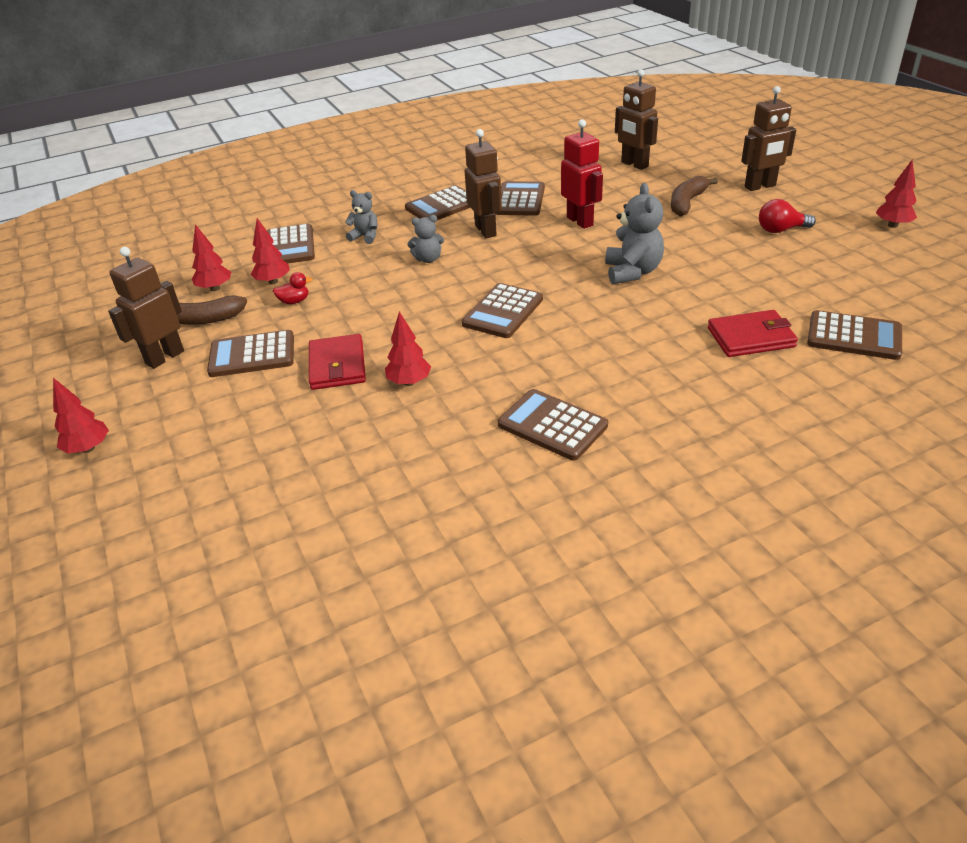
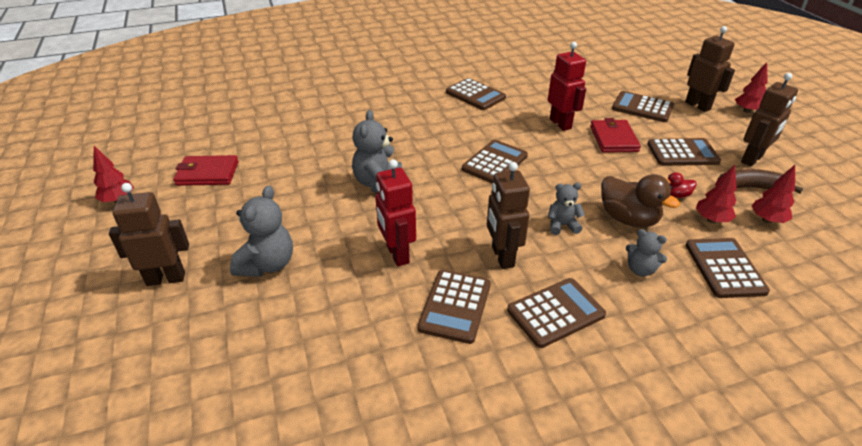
camera: 175 degrees left, 0 degrees up
(359, 272) = (628, 219): none -> brown duck
(409, 382) = (560, 124): red tree -> red robot
(634, 164) = (273, 362): brown robot -> brown robot (698, 106)
(687, 203) = (267, 264): brown banana -> grey teddy bear
(751, 337) = (332, 124): red wallet -> red wallet (207, 173)
(780, 230) = (216, 210): red light bulb -> none
(854, 336) = (270, 118): brown calculator -> brown calculator (642, 107)

